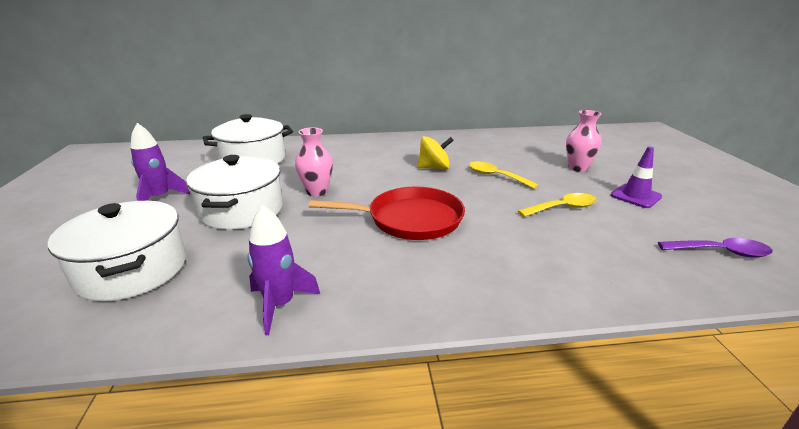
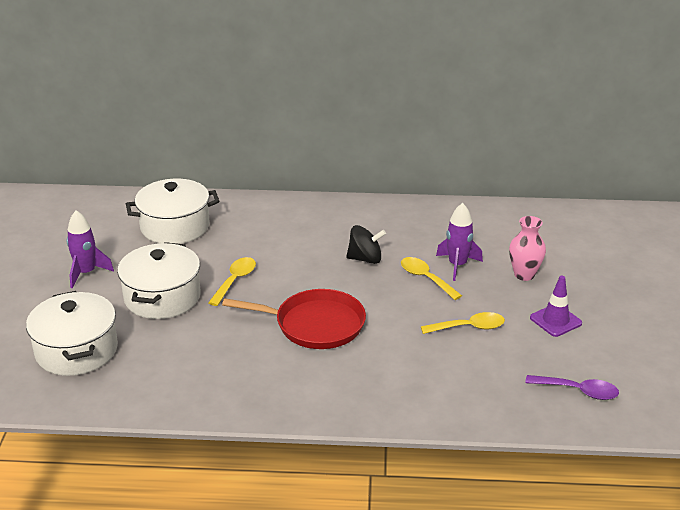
camera: 10 degrees right, 5 degrees up
(280, 305) = (189, 393): purple rocket -> purple rocket (457, 265)
(317, 192) = (235, 281): pink vase -> yellow spoon
(434, 168) = (365, 259): yellow spinning top -> black spinning top

